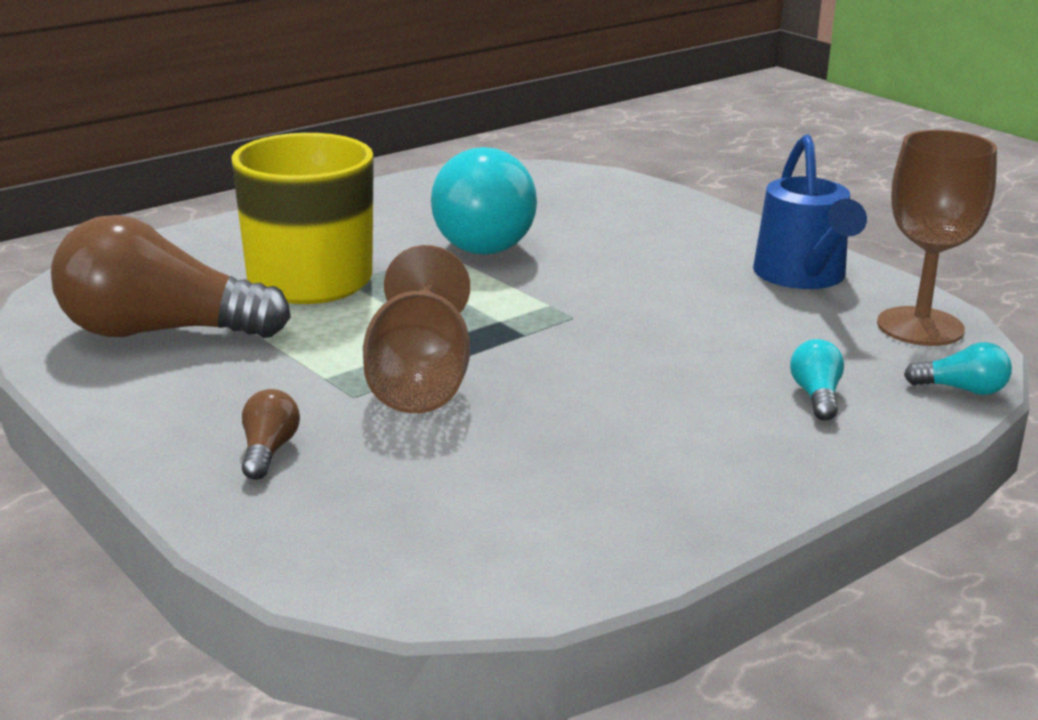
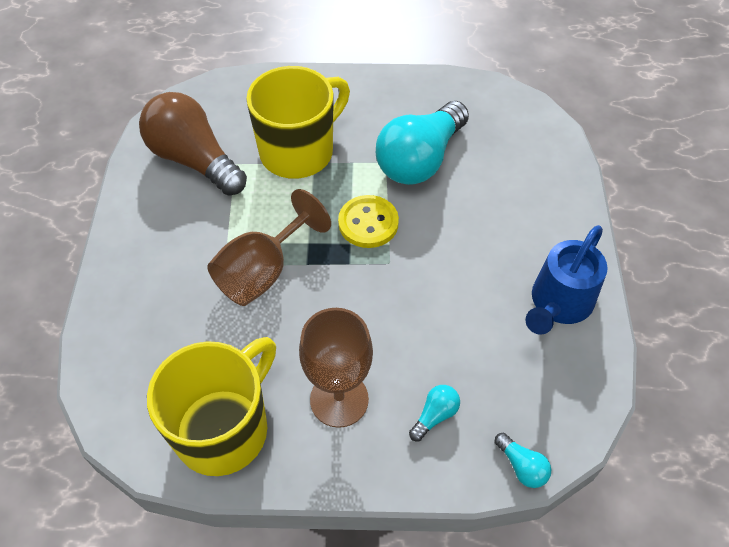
camera: 40 degrees right, 30 degrees up
(268, 451) = (153, 285): brown light bulb -> none
(497, 299) = (368, 223): none -> yellow button
(585, 520) = (224, 429): none -> yellow mug
(920, 327) = (569, 396): brown goblet -> brown goblet (339, 399)

